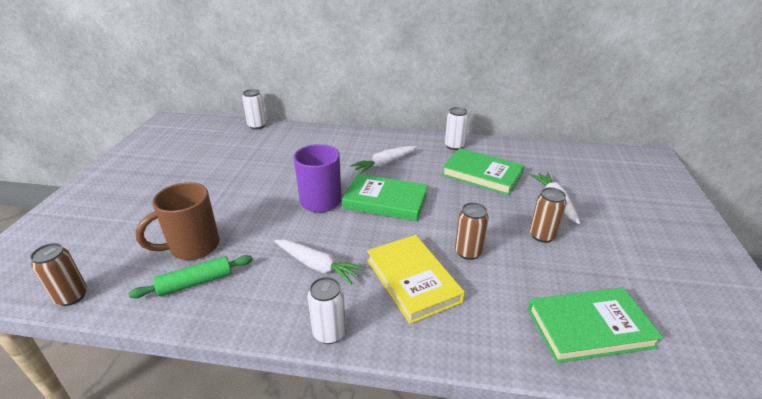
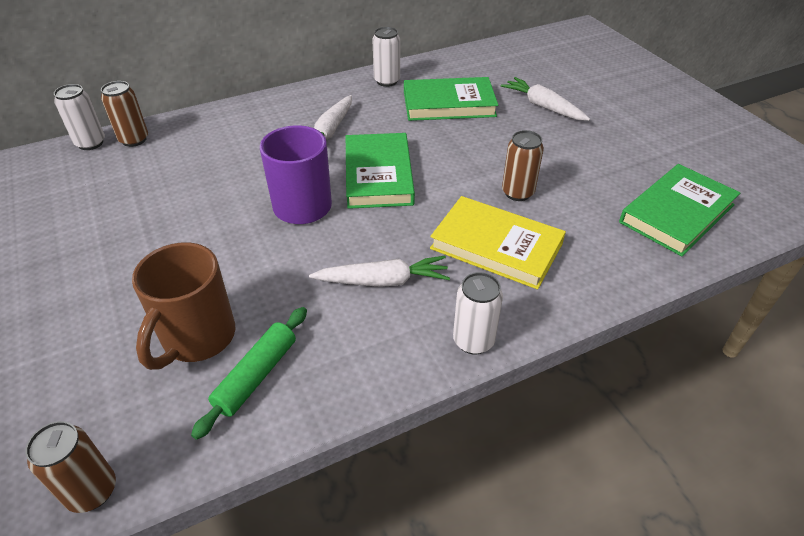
camera: 35 degrees left, 10 degrees up
(385, 201) = (378, 175): green book -> green book turned 75 degrees counterclockwise
(542, 235) = (564, 146): brown can -> brown can (134, 140)

